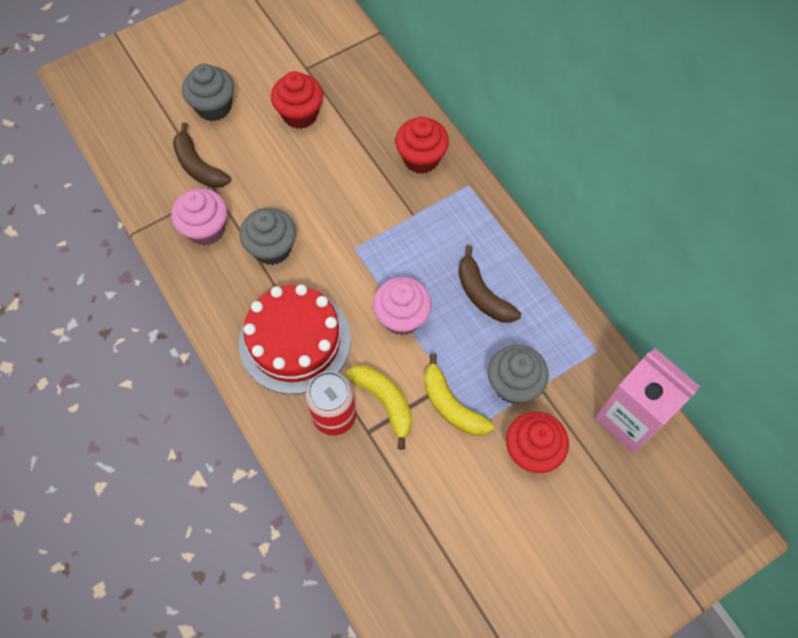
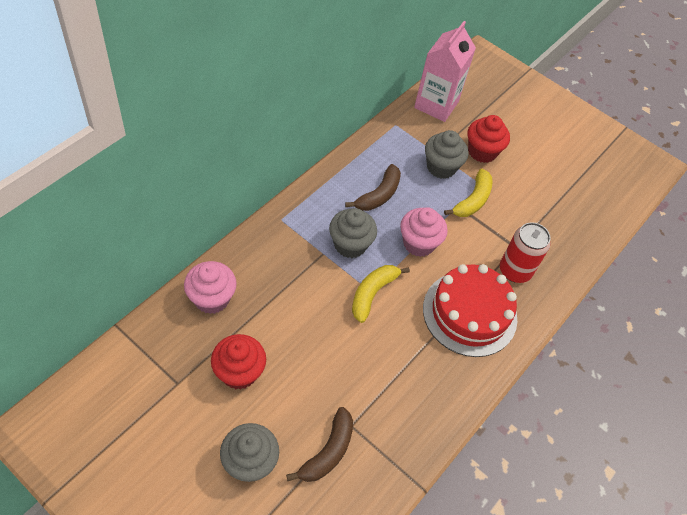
camera: 115 degrees left, 10 degrees down
(206, 229) = (395, 419): pink cupcake -> pink cupcake (212, 299)
(272, 248) = (394, 355): grey cupcake -> grey cupcake (350, 244)
(385, 402) = (489, 241): yellow banana -> yellow banana (372, 293)
(421, 158) = (263, 258): red cupcake -> none

